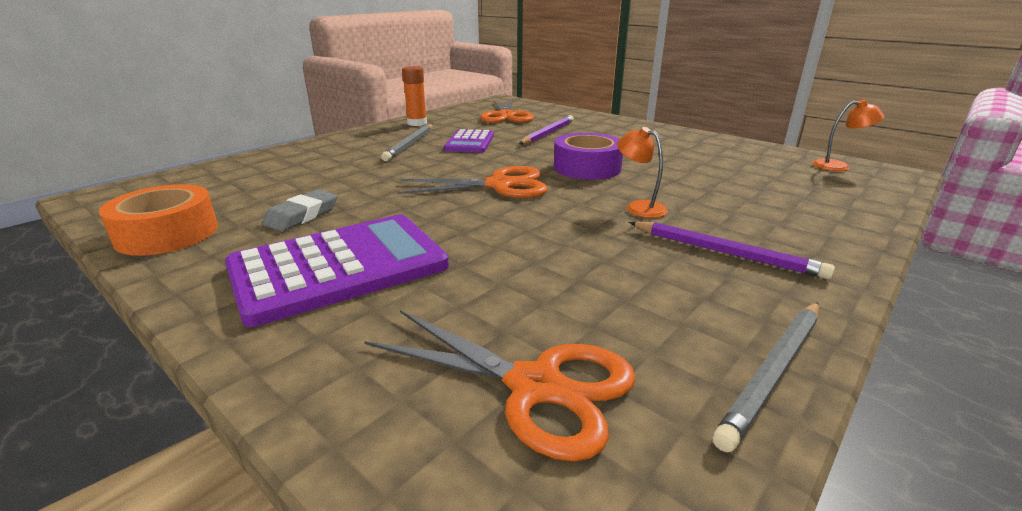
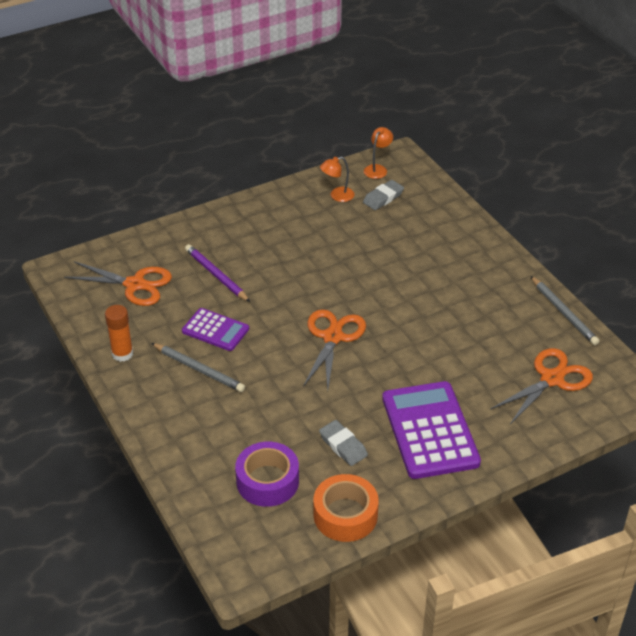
camera: 70 degrees left, 15 degrees up
(587, 168) = (319, 283): purple tape -> purple tape (267, 481)
(639, 207) = (401, 286): orange lamp -> orange lamp (337, 196)
(725, 252) = (471, 279): purple pencil -> none
(791, 175) = (383, 198): none -> grey eraser

